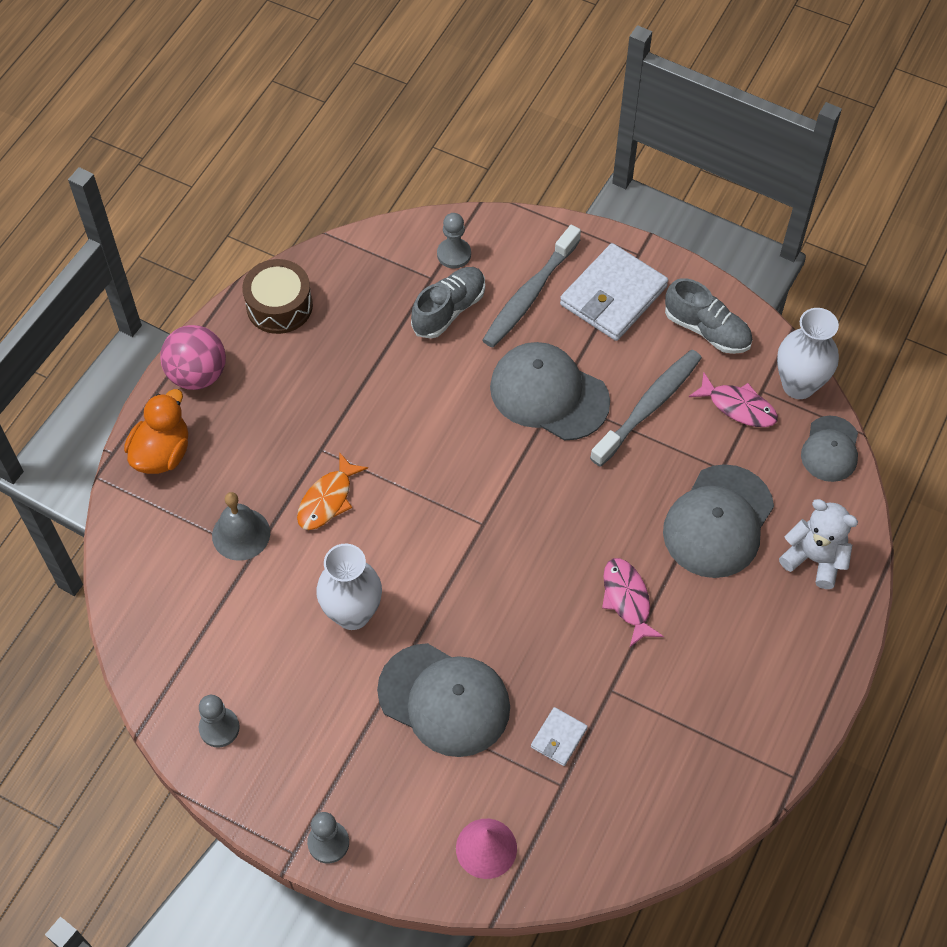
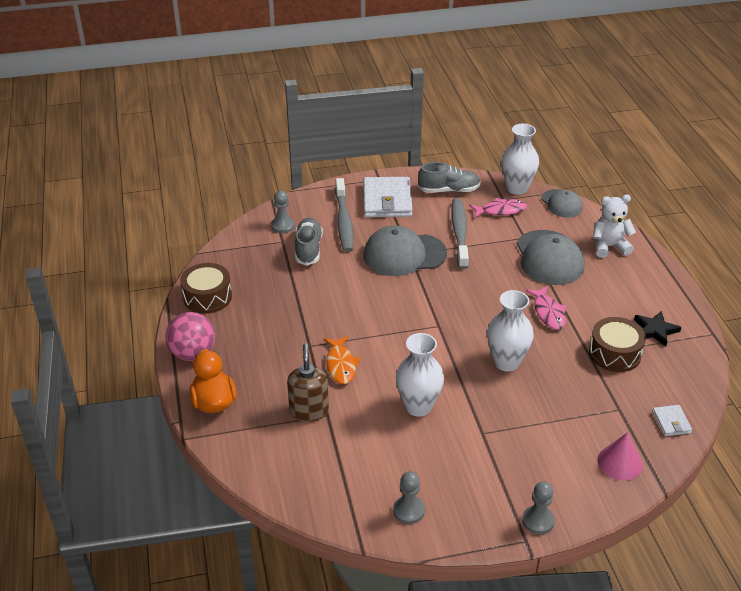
camera: 40 degrees left, 20 degrees down
(241, 534) = (309, 411): grey bell -> brown soap dispenser
(444, 700) = (515, 412): grey cap -> none
(505, 630) = (506, 362): none -> white vase
(558, 738) = (591, 390): white wallet -> white wallet (671, 422)
(627, 599) = (548, 313): pink fish -> pink fish turned 135 degrees counterclockwise
(641, 712) = (614, 353): none -> brown drum
(728, 718) = (655, 330): none -> black star

